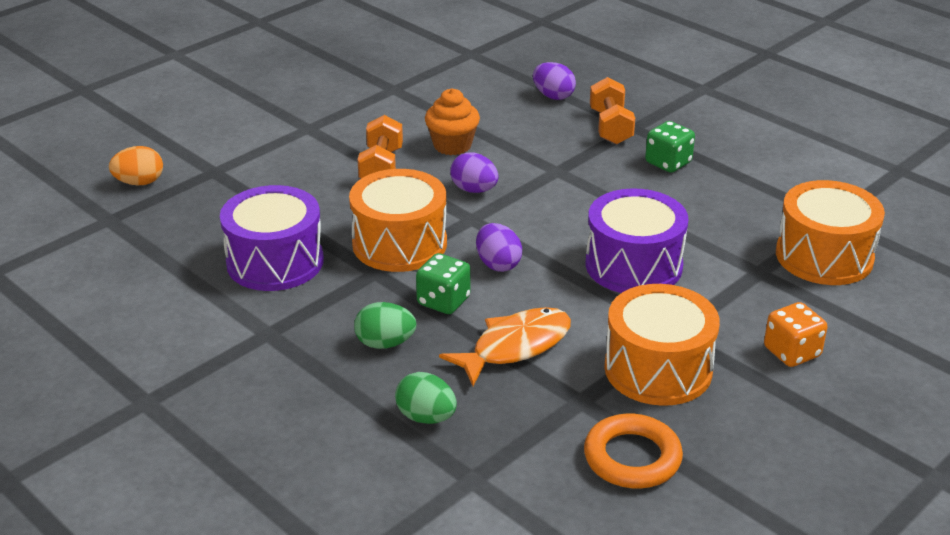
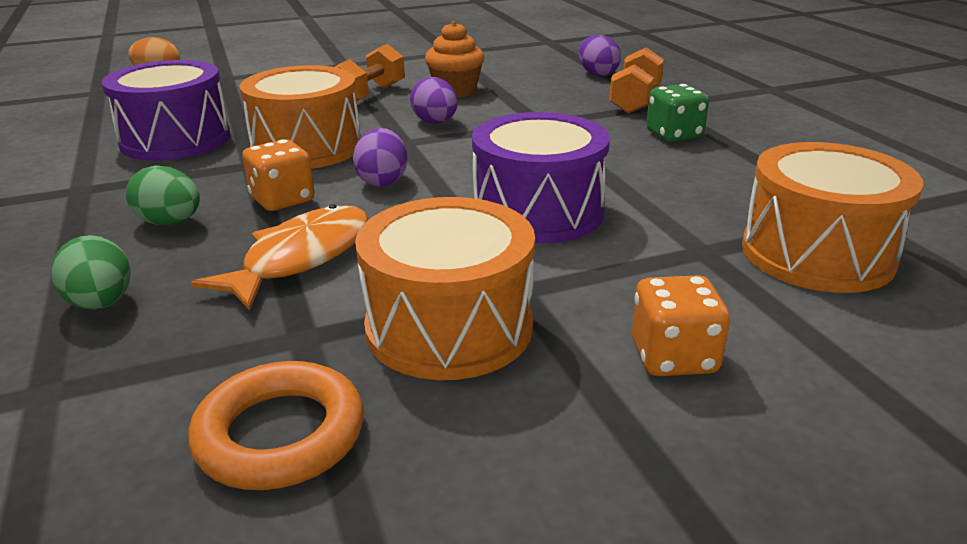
camera: 25 degrees right, 5 degrees down
(443, 301) = (282, 200): green dice -> orange dice
(515, 346) = (301, 258): orange fish -> orange fish turned 45 degrees counterclockwise

